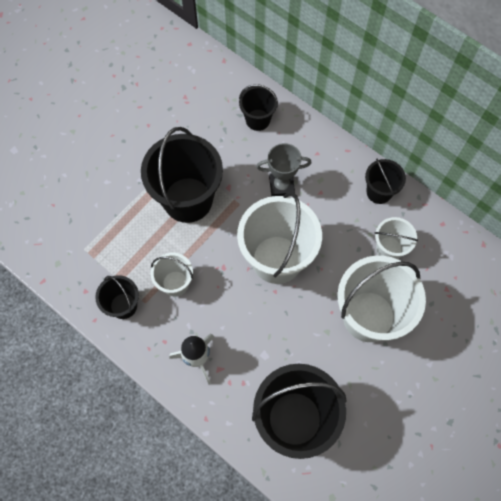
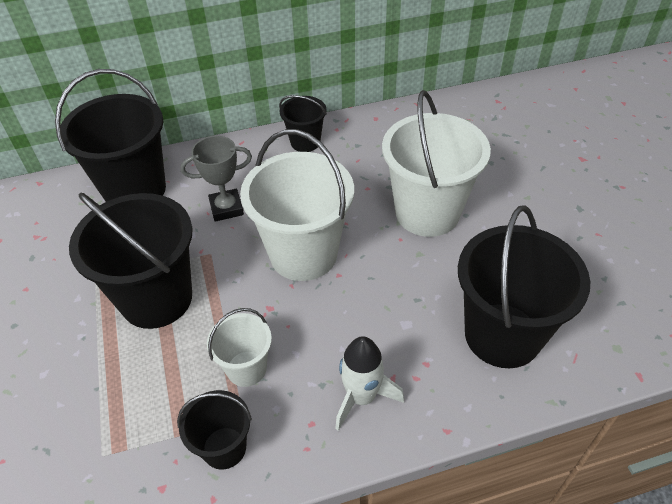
camera: 55 degrees left, 20 degrees down
(257, 120) = (135, 190): black bucket -> black bucket, size x1.93
(281, 186) = (226, 208): grey trophy -> grey trophy turned 45 degrees clockwise
(389, 249) = (369, 164): white bucket -> none

